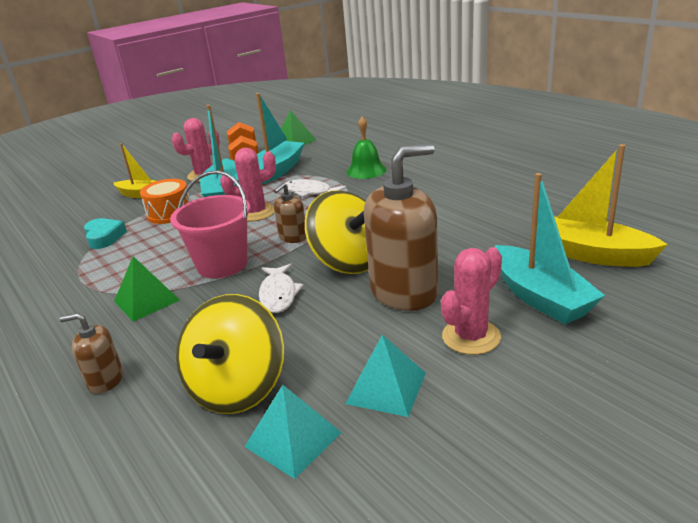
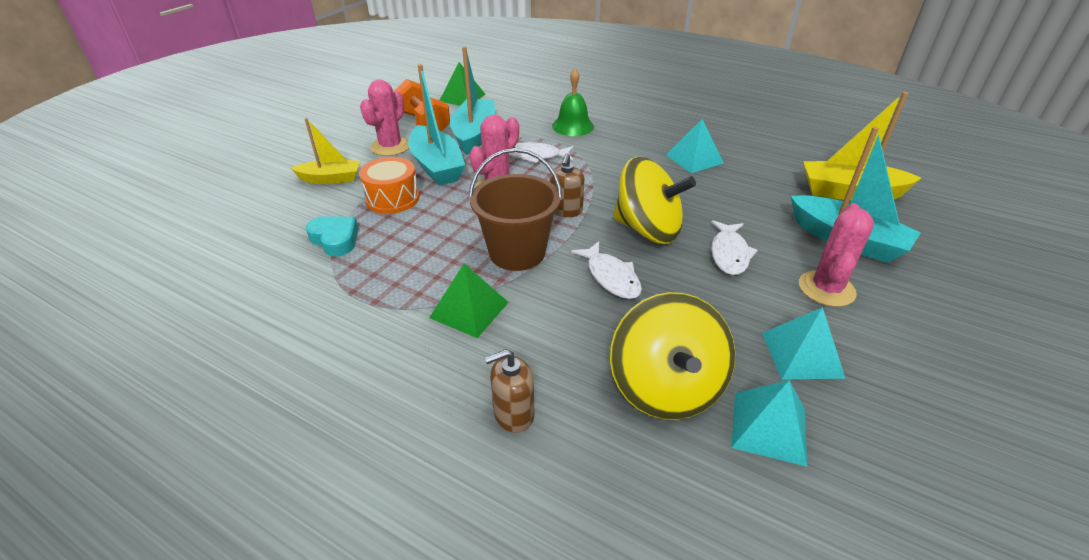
camera: 25 degrees left, 10 degrees up
(222, 264) = (517, 253): pink bucket -> brown bucket
(404, 291) = (729, 254): brown soap dispenser -> white fish
(453, 207) = (694, 159): none -> turquoise pyramid

